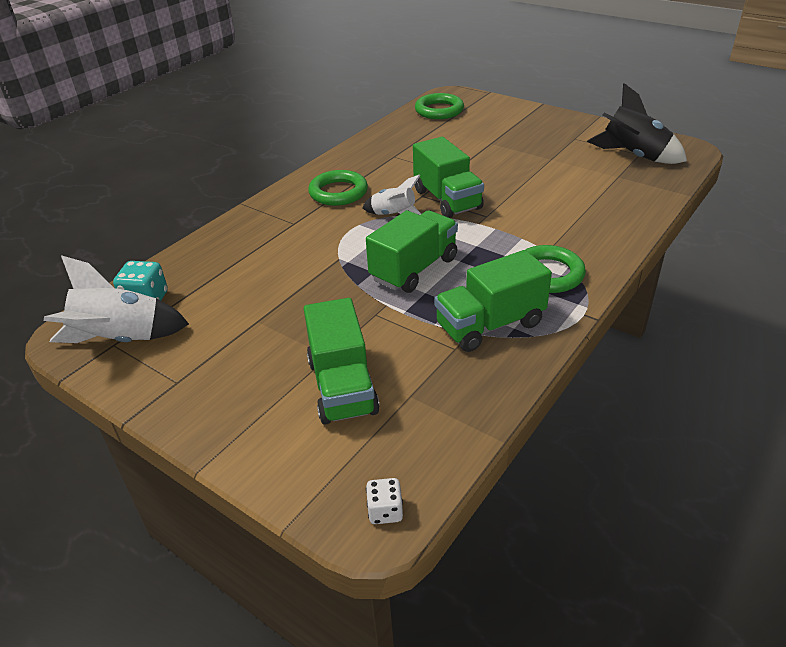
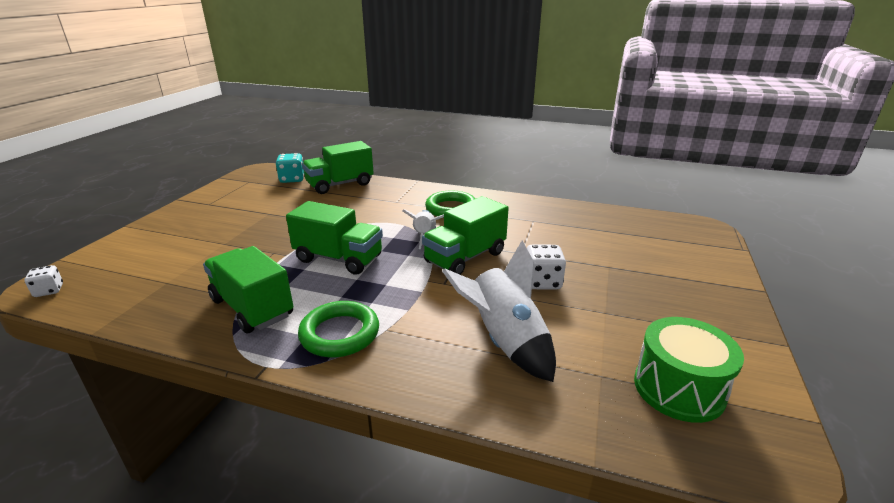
camera: 70 degrees right, 10 degrees down
(121, 340) = (253, 182): white rocket -> white rocket (505, 341)
(342, 386) = (186, 254): green truck -> green truck (340, 184)
(439, 110) = (655, 227): green ring -> none
(503, 173) = (542, 282): none -> white dice
(633, 156) = (678, 388): black rocket -> green drum

